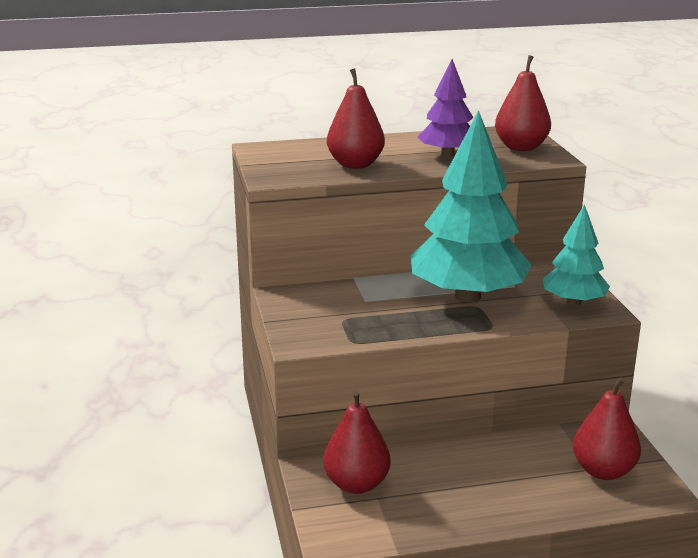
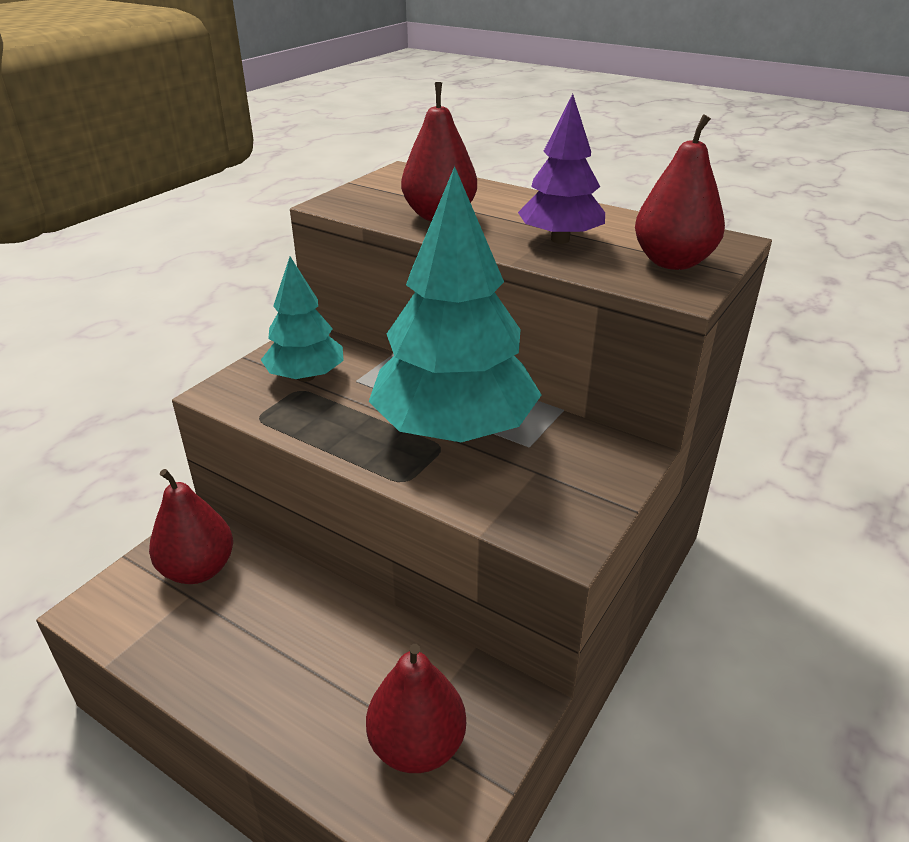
camera: 45 degrees right, 10 degrees up
(573, 302) = (554, 506): turquoise tree -> turquoise tree (306, 377)

